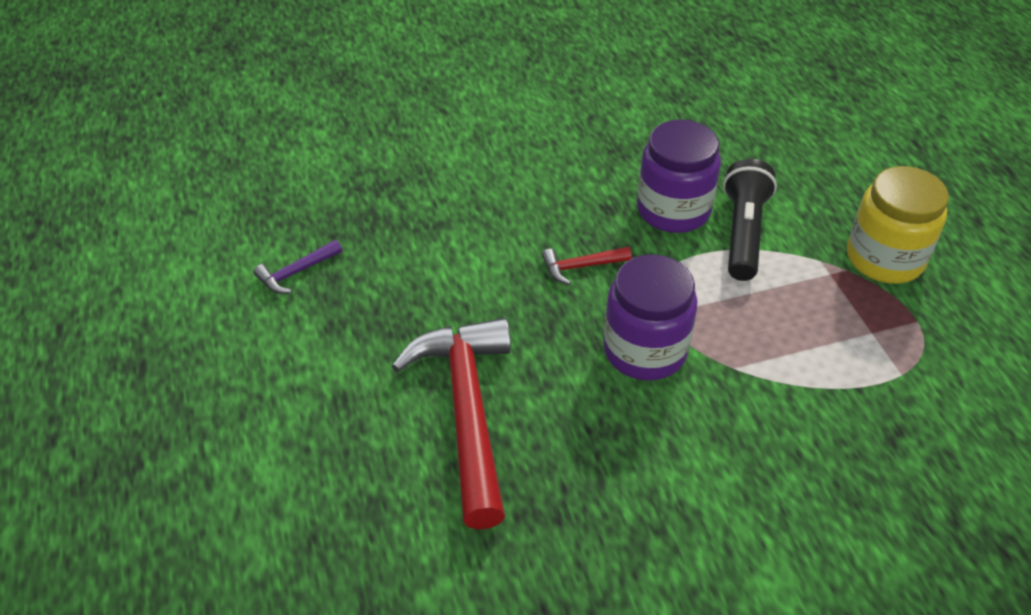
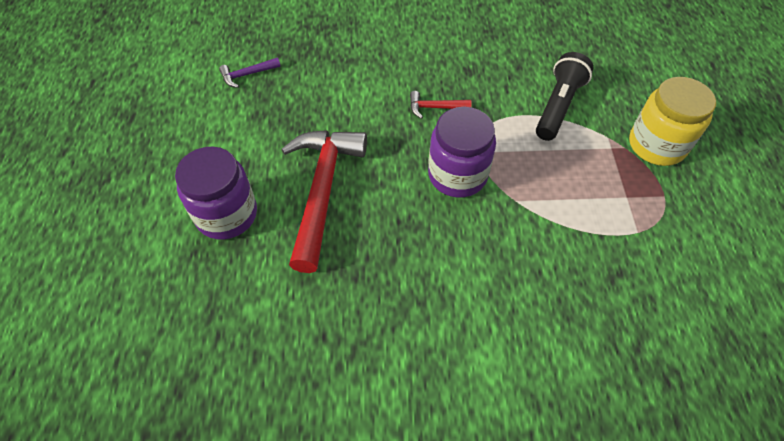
camera: 15 degrees right, 10 degrees up
(673, 210) = (514, 80): purple jar -> purple jar (226, 214)

